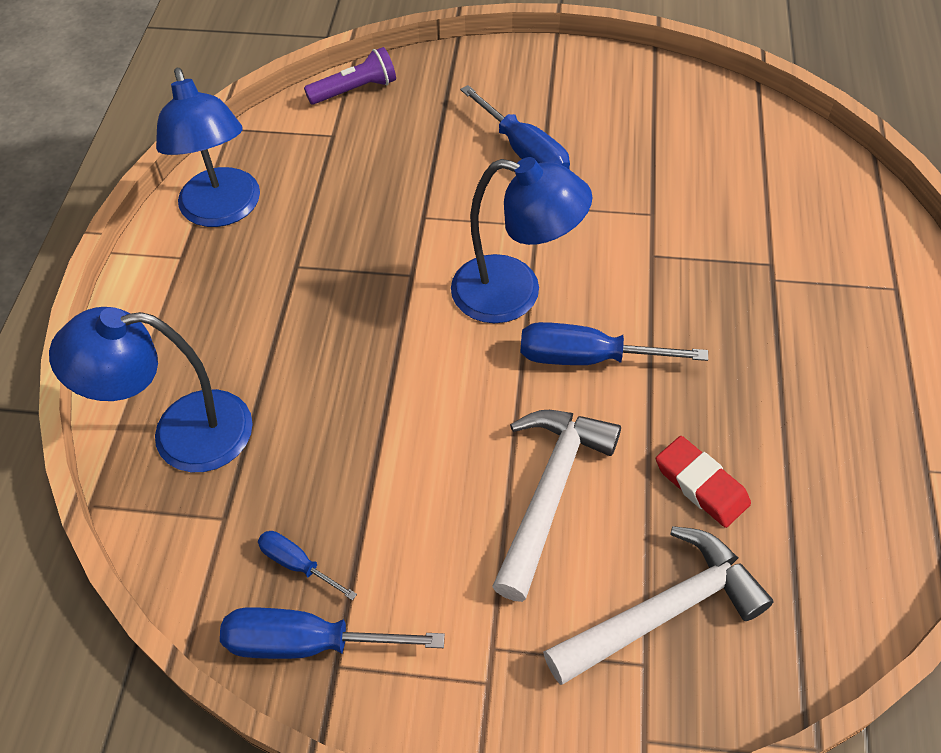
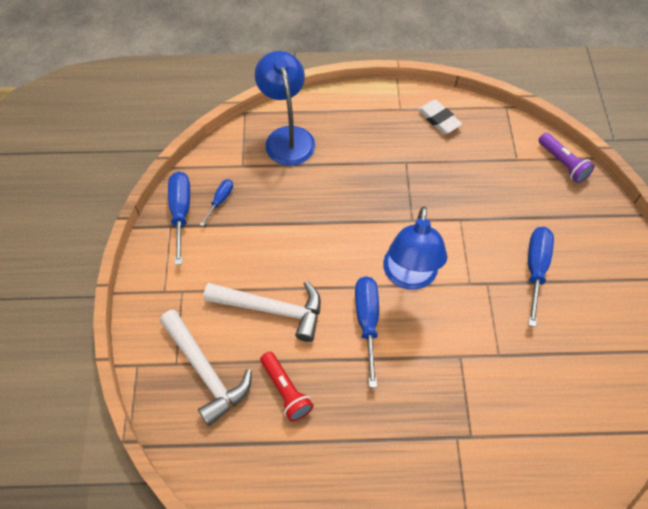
camera: 80 degrees right, 5 degrees up
(223, 211) = (439, 119): blue lamp -> white eraser
(524, 151) = (535, 269): blue screwdriver -> blue screwdriver turned 150 degrees clockwise
(701, 485) = (286, 390): red eraser -> red flashlight

